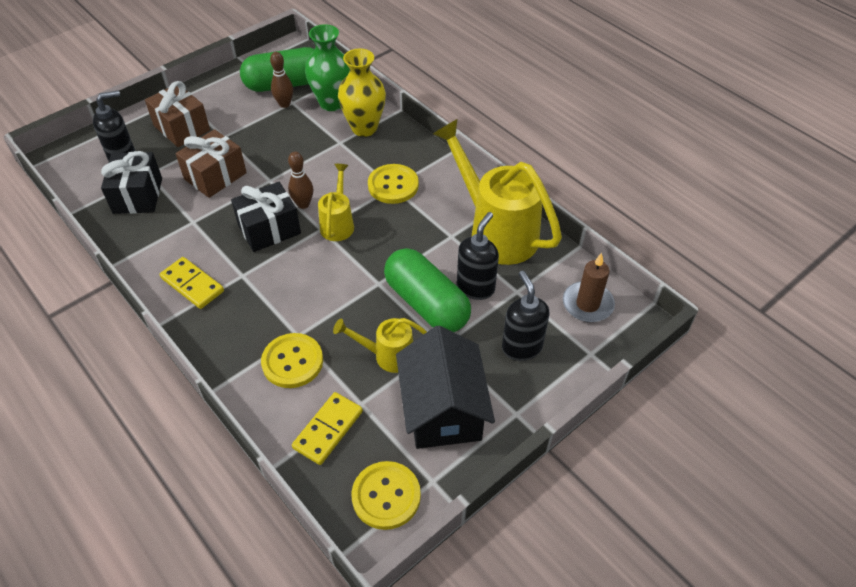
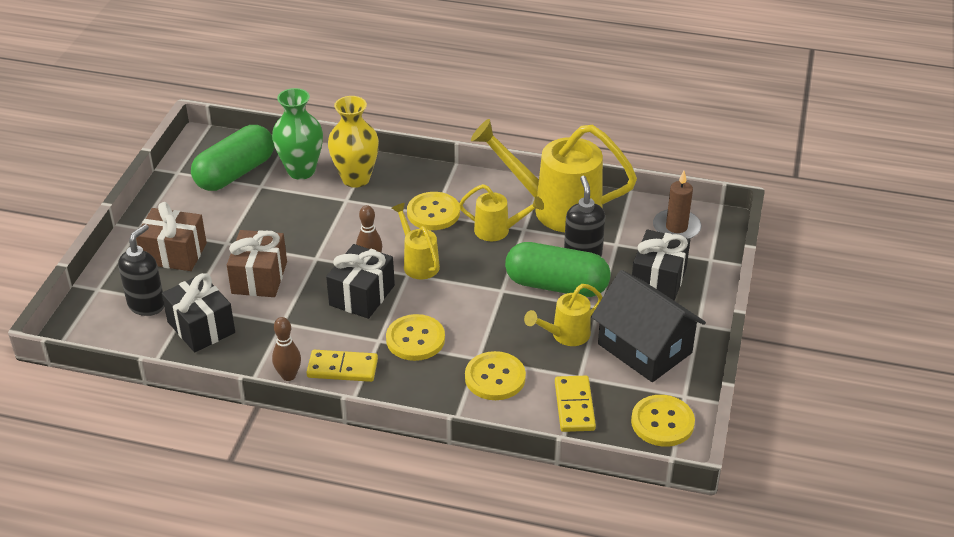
camera: 35 degrees left, 10 degrees down
(268, 290) = (415, 339): none -> yellow button
(284, 104) = (255, 190): brown bowling pin -> brown bowling pin (288, 376)
(428, 227) = (497, 231): none -> yellow watering can
(521, 347) = (658, 279): black soap dispenser -> black gift

